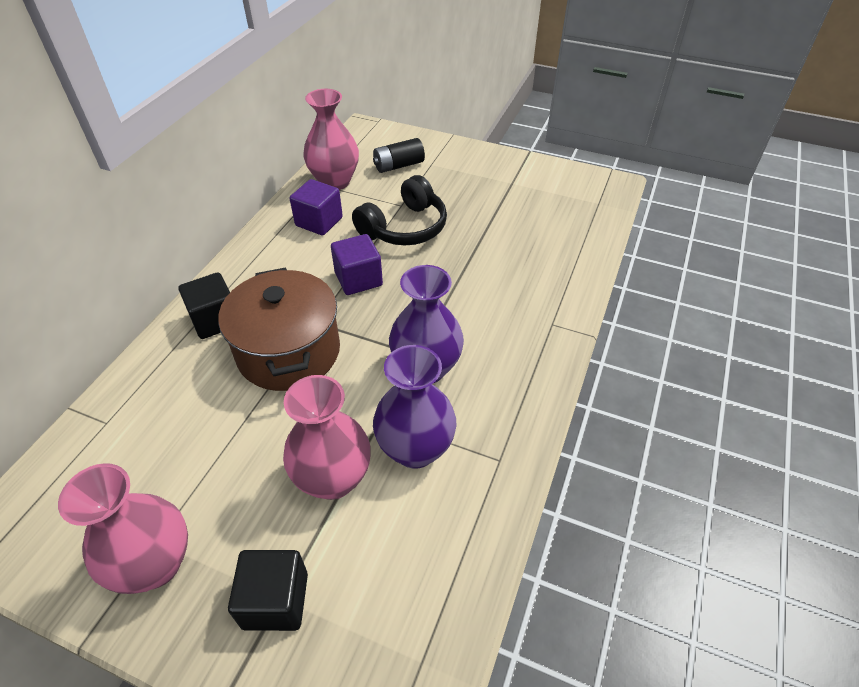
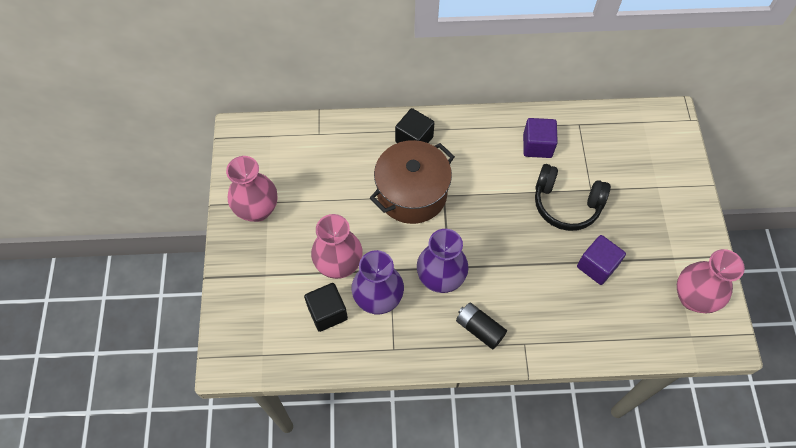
camera: 65 degrees right, 15 degrees up
(275, 600) = (263, 273): black cube -> black cube (327, 312)
(335, 182) = (588, 131): pink vase -> pink vase (693, 298)
(358, 279) = (495, 200): purple cube -> purple cube (597, 266)
(399, 165) = (639, 165): black battery -> black battery (479, 329)

